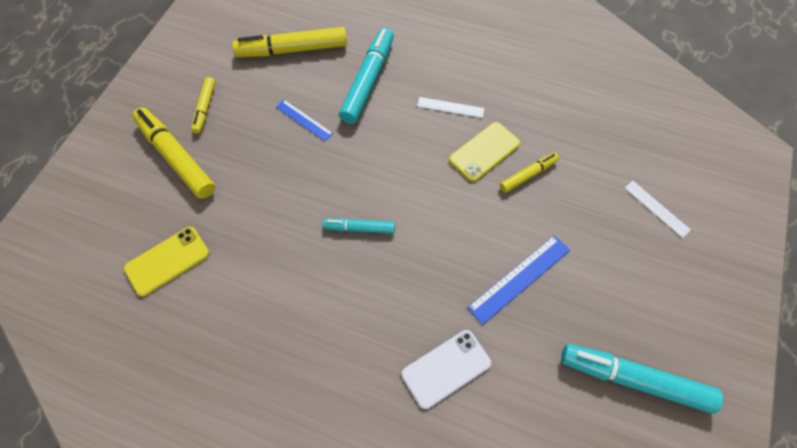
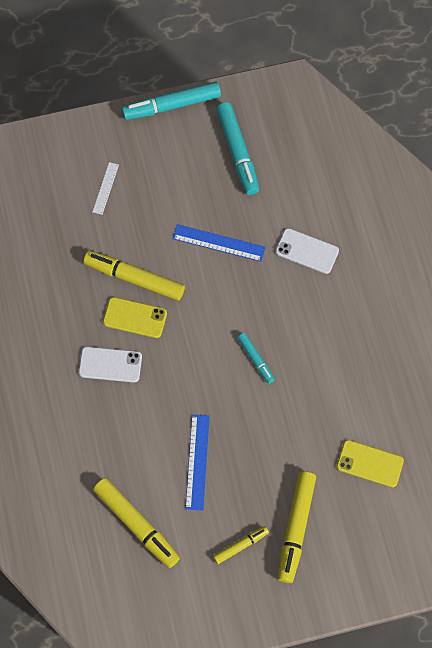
camera: 125 degrees left, 5 degrees up
(304, 120) = (197, 462): blue ruler -> blue ruler, size x1.58
(368, 81) = (127, 441): turquoise marker -> turquoise marker (172, 105)
(450, 107) = (110, 364): white ruler -> white phone
(527, 175) = (135, 279): yellow marker -> yellow marker, size x1.85

